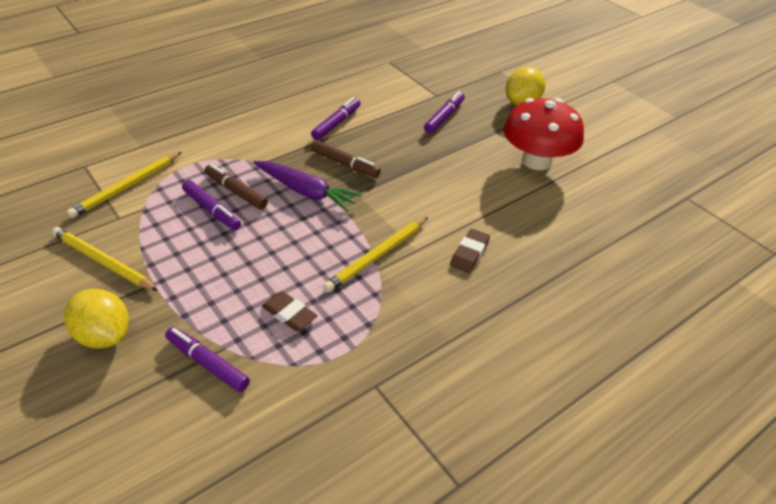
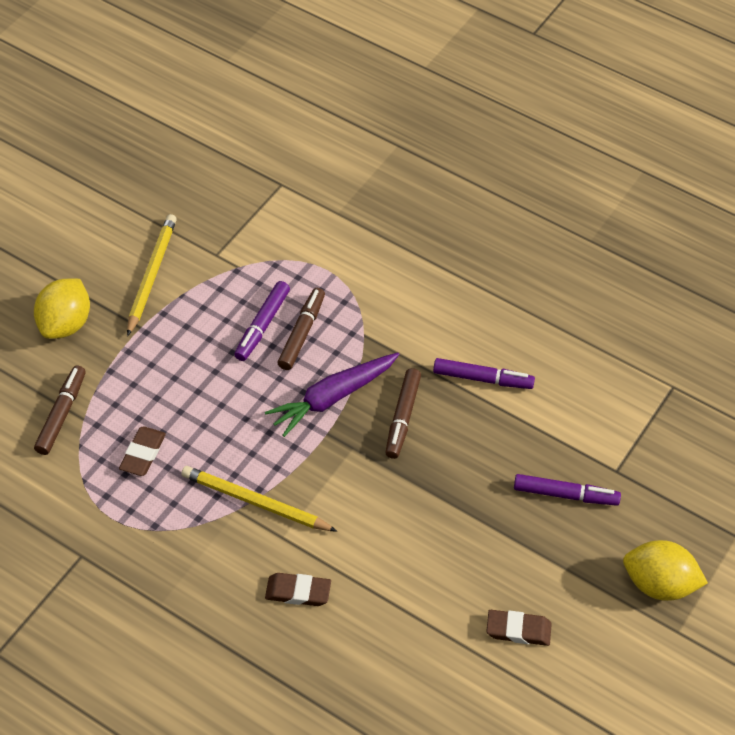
camera: 70 degrees right, 10 degrees up
(127, 186) = (265, 236): yellow pencil -> none
(207, 363) = (61, 414): purple marker -> brown marker
(306, 191) = (332, 397): purple carrot -> purple carrot turned 45 degrees clockwise
(536, 161) = (518, 630): red mushroom -> brown eraser

